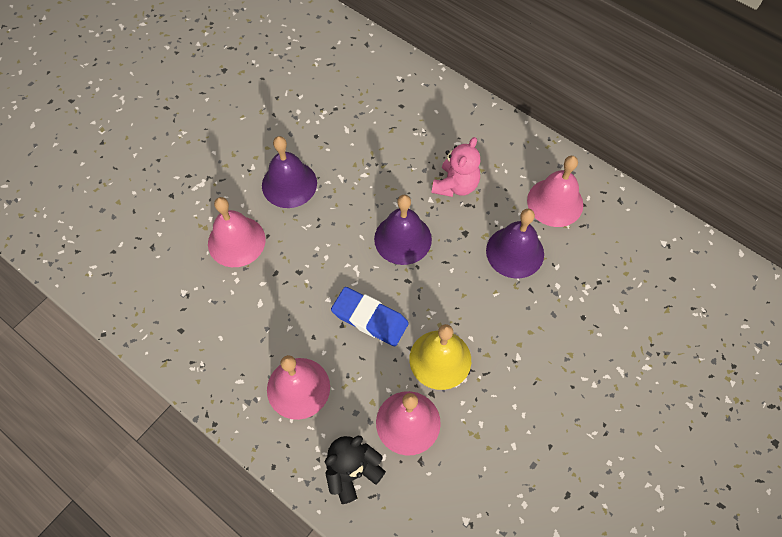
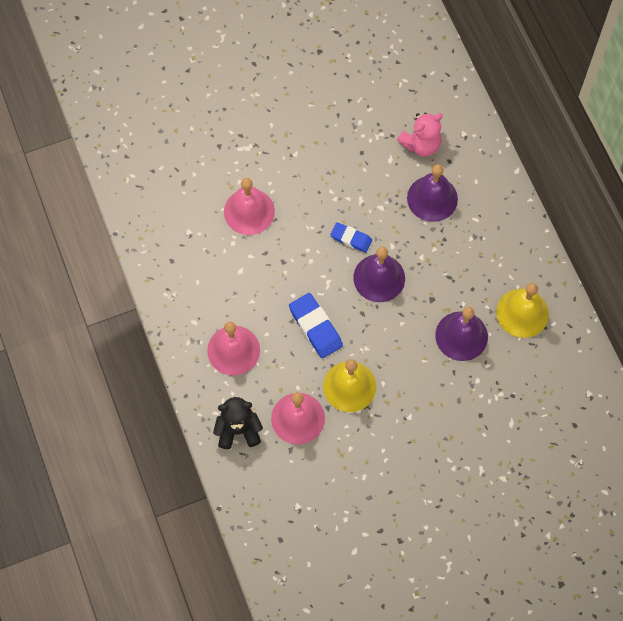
camera: 30 degrees right, 5 degrees up
(289, 184) = (316, 184): purple bell -> purple bell (432, 198)
(353, 216) = (351, 239): none -> blue eraser
(455, 185) = (450, 255): pink teddy bear -> pink teddy bear (421, 144)
(555, 202) = (522, 313): pink bell -> yellow bell

